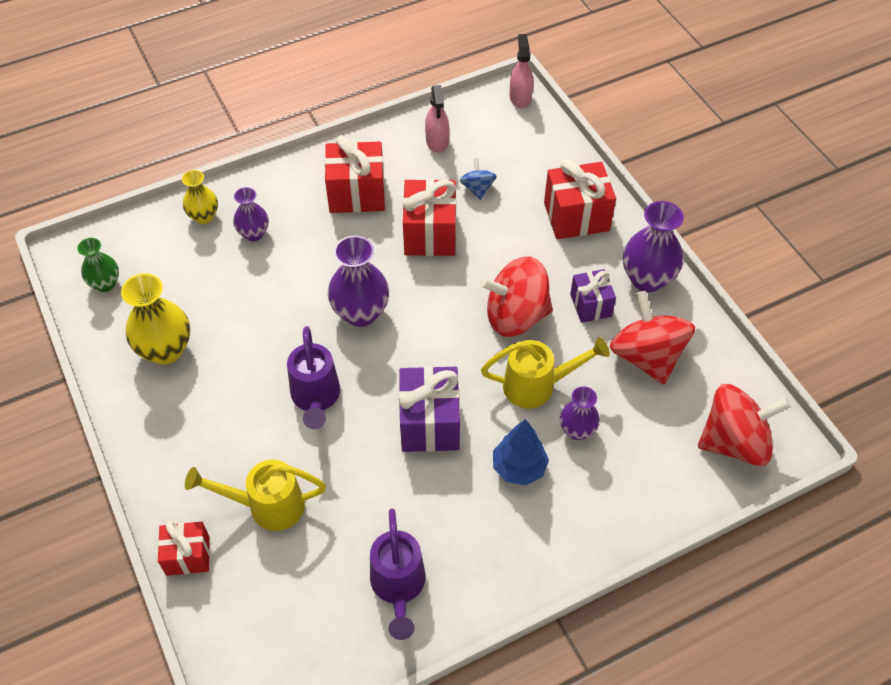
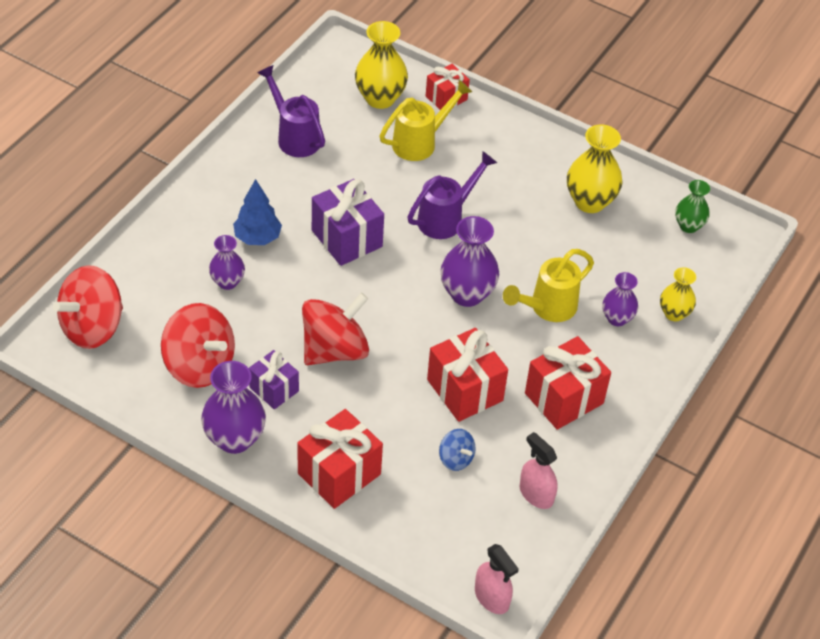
camera: 145 degrees right, 5 degrees down
(261, 596) = (380, 98): none -> yellow vase
(316, 399) = (446, 218): purple watering can -> purple watering can turned 90 degrees clockwise
(538, 386) = (279, 301): yellow watering can -> yellow watering can (547, 308)

